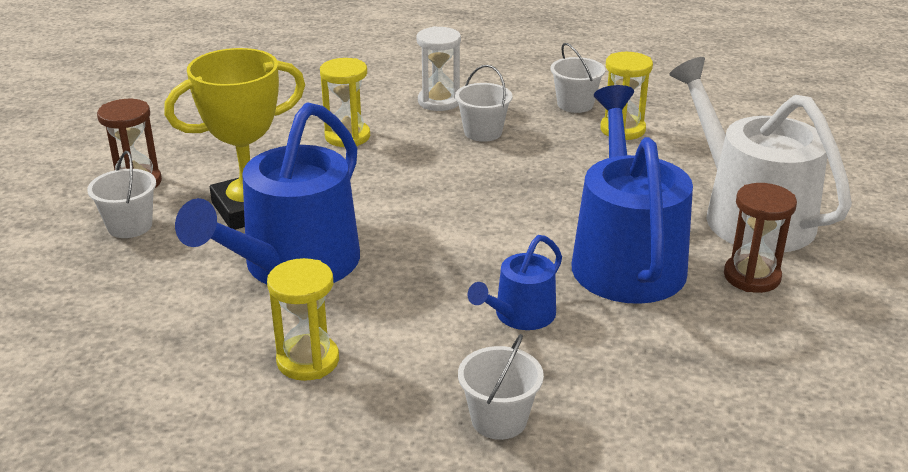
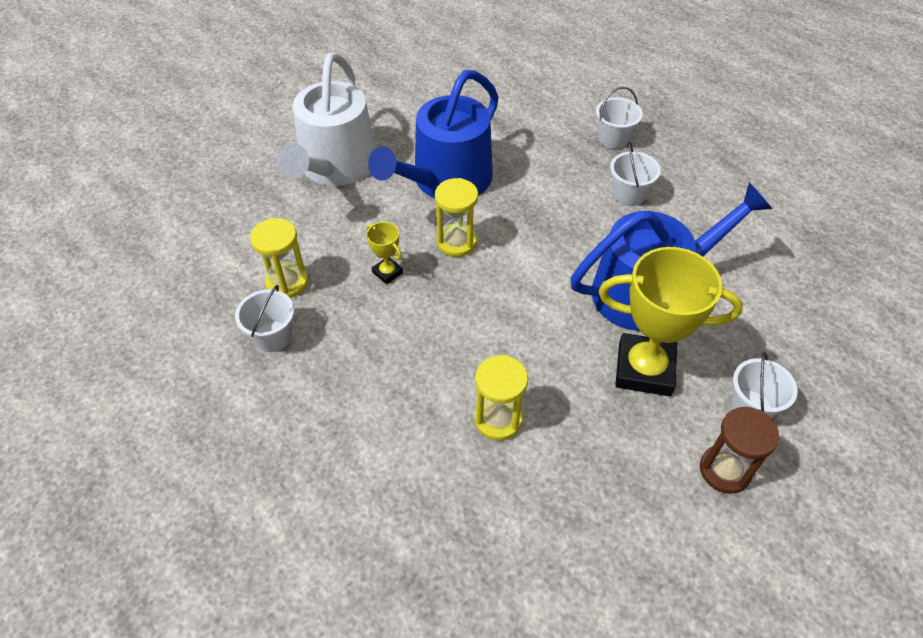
camera: 140 degrees left, 20 degrees up
(308, 360) = (684, 216): yellow hourglass -> yellow hourglass (456, 242)
(439, 102) = (370, 421): white hourglass -> none
(483, 132) = (386, 349): white bucket -> white bucket (628, 194)
(520, 315) = (546, 180): blue watering can -> none
(556, 169) = (387, 272): none -> yellow trophy
(752, 276) = (400, 135): brown hourglass -> none

